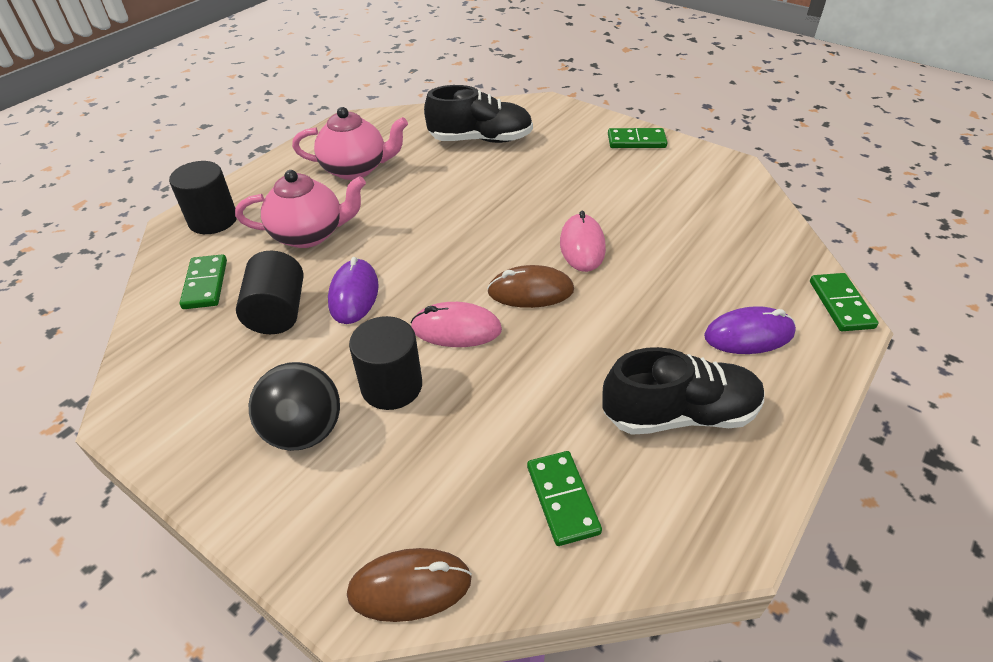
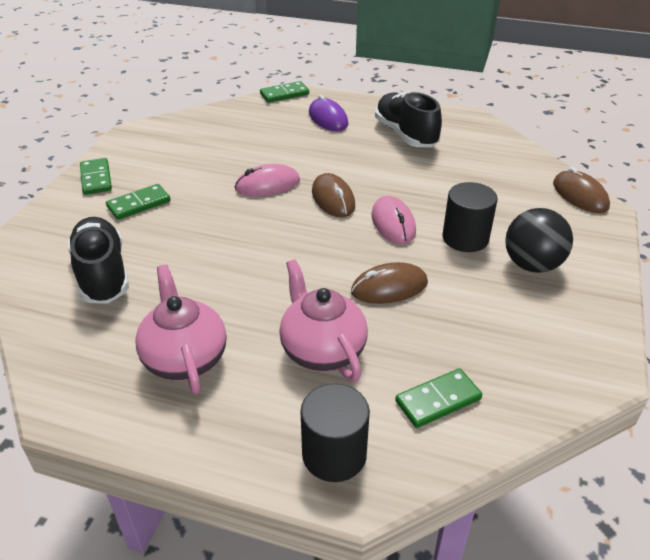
camera: 110 degrees left, 5 degrees down
(277, 312) = (439, 327): black cylinder -> none
(354, 294) = (389, 287): purple mouse -> brown mouse
(562, 499) = (490, 161): green domino -> green domino (139, 204)

